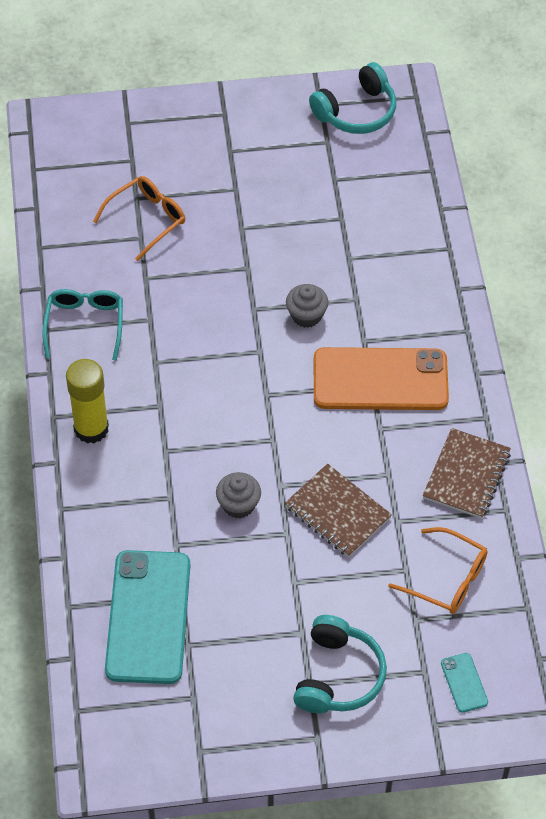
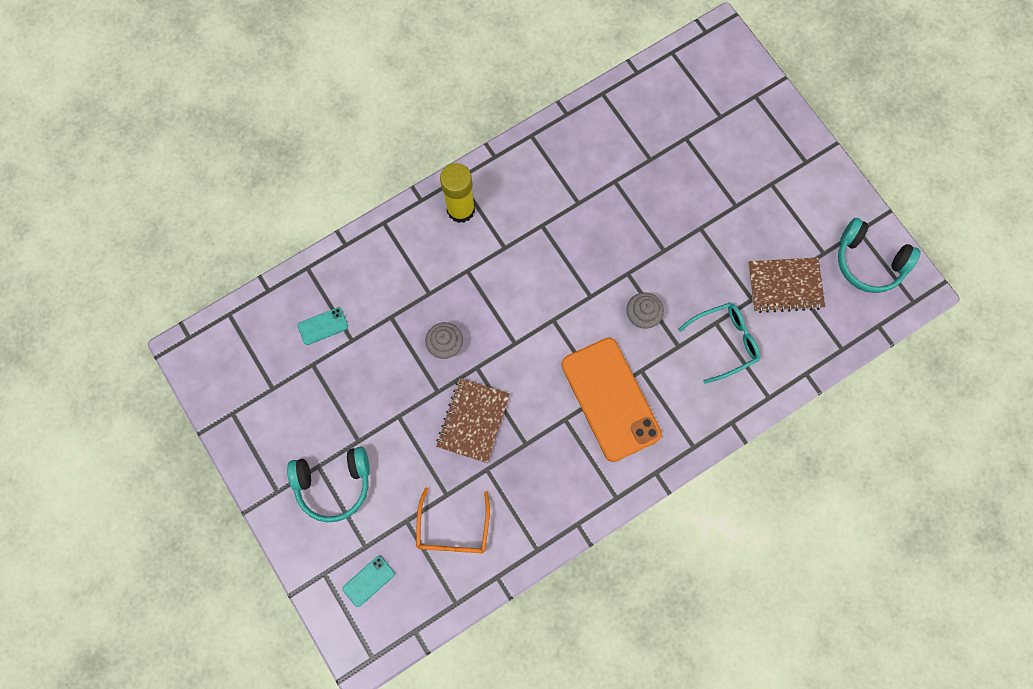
camera: 65 degrees right, 20 degrees up
(85, 324) = (549, 159): turquoise glasses -> turquoise glasses (725, 341)
(147, 219) = (669, 155): orange glasses -> none
(148, 617) = (323, 326): turquoise phone -> turquoise phone, size x0.41
(466, 475) = (554, 505): brown notebook -> brown notebook (785, 285)

